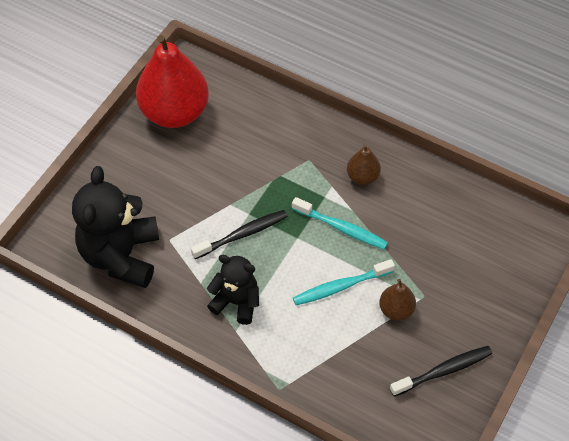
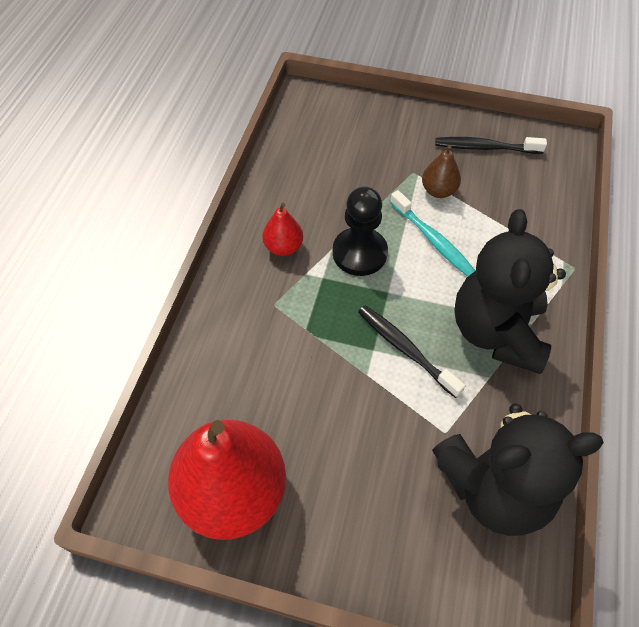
camera: 105 degrees left, 0 degrees up
(236, 302) = (496, 332): black teddy bear -> black teddy bear, size x1.68
(341, 228) = (359, 253): turquoise toothbrush -> black pawn
(362, 176) = (283, 247): brown pear -> red pear
(443, 371) = (485, 147): black toothbrush -> black toothbrush turned 45 degrees counterclockwise

